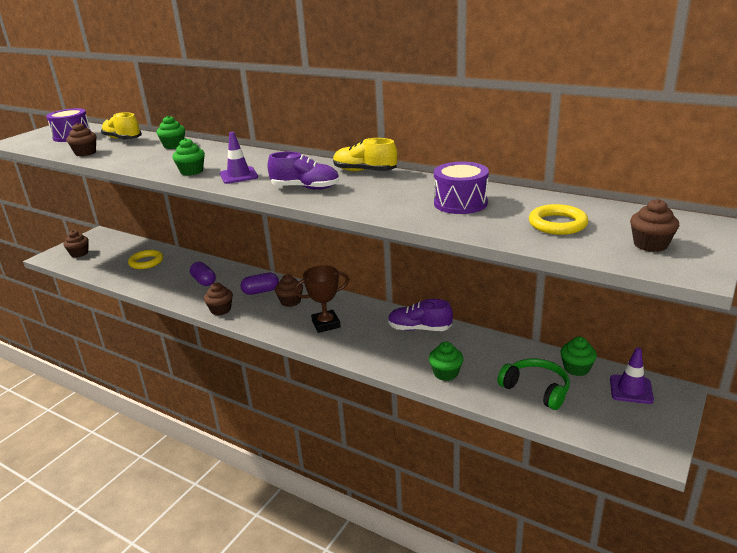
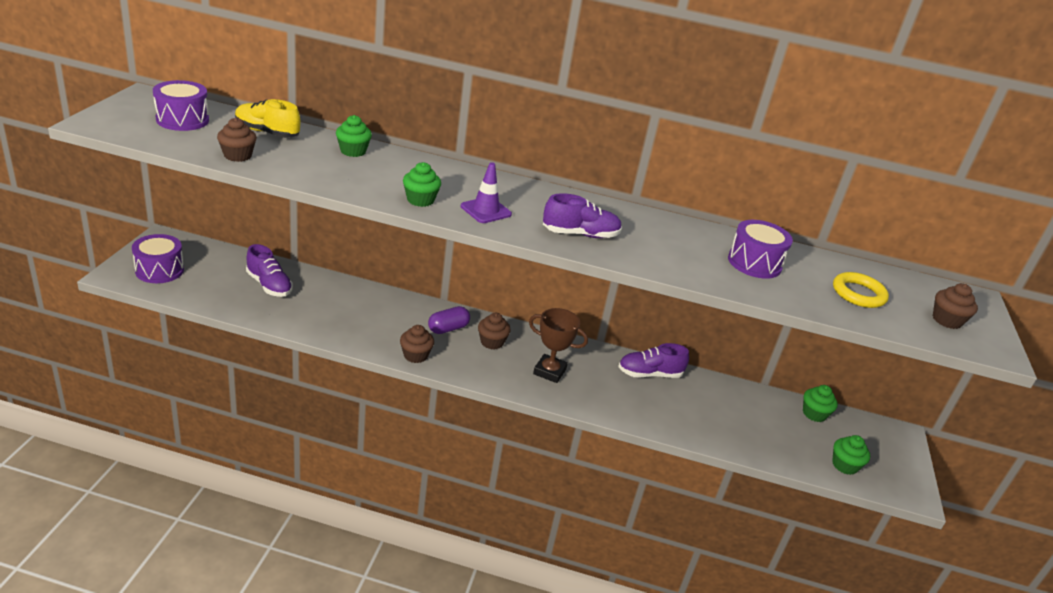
camera: 25 degrees left, 5 degrees up
(79, 253) = (159, 270): brown cupcake -> purple drum
(146, 262) = (269, 285): yellow ring -> purple shoe
(204, 281) = (367, 314): purple capsule -> none
(326, 324) = (549, 371): brown trophy -> brown trophy turned 60 degrees clockwise
(365, 171) = (623, 211): yellow shoe -> none
(446, 373) = (703, 426): green cupcake -> green cupcake (844, 465)
(536, 389) = (791, 439): green headphones -> none
(631, 389) = (867, 433): purple traffic cone -> none

